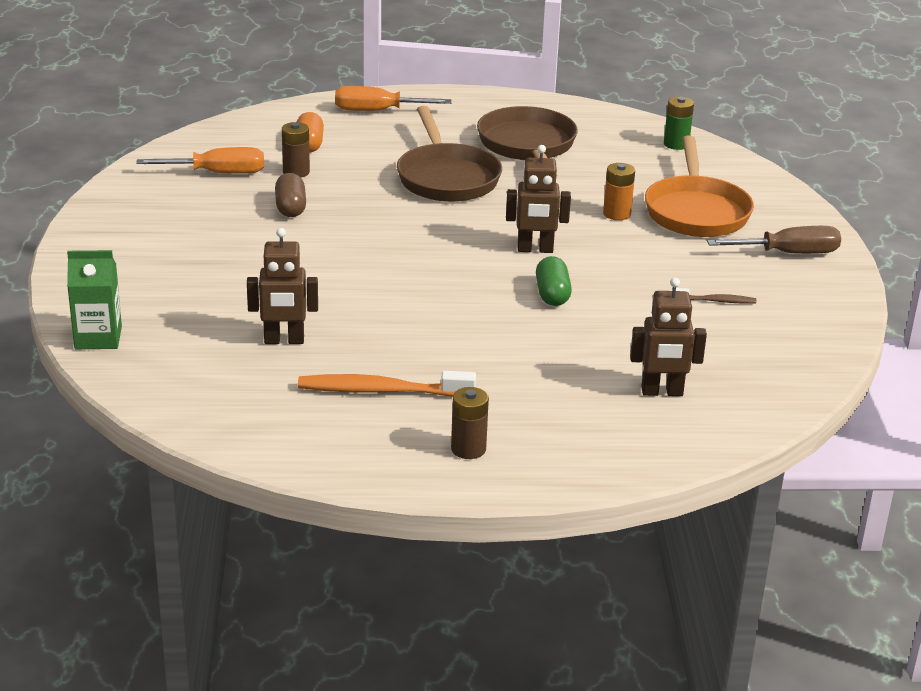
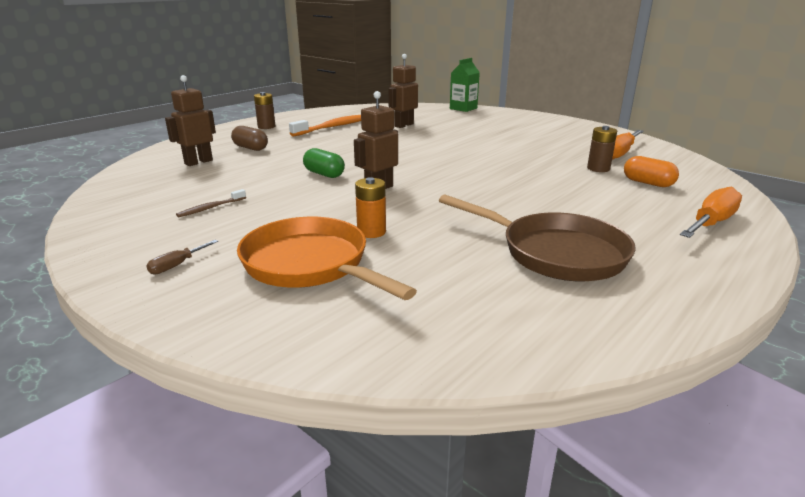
camera: 135 degrees right, 5 degrees down
(290, 208) = (542, 155): brown capsule -> brown capsule (250, 148)
(446, 178) = (529, 202): brown pan -> none
(676, 144) = (455, 340): green battery -> none
(789, 253) = (177, 265): brown screwdriver -> brown screwdriver, size x0.51

